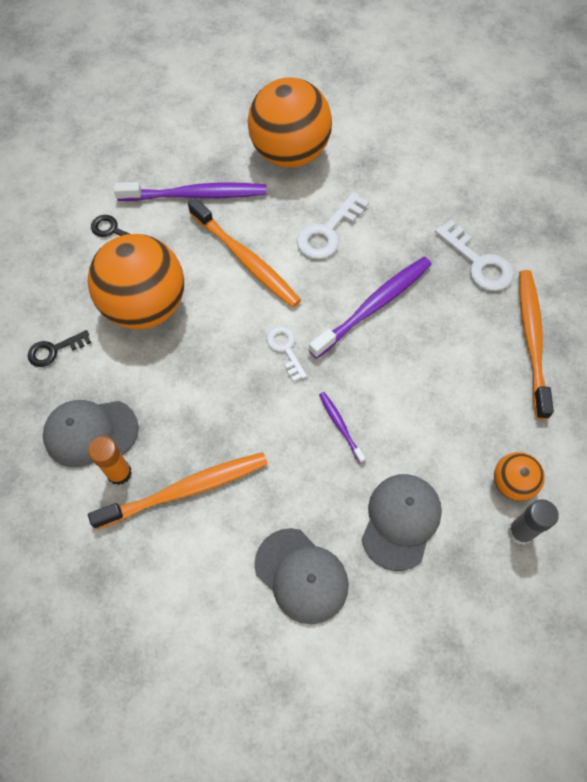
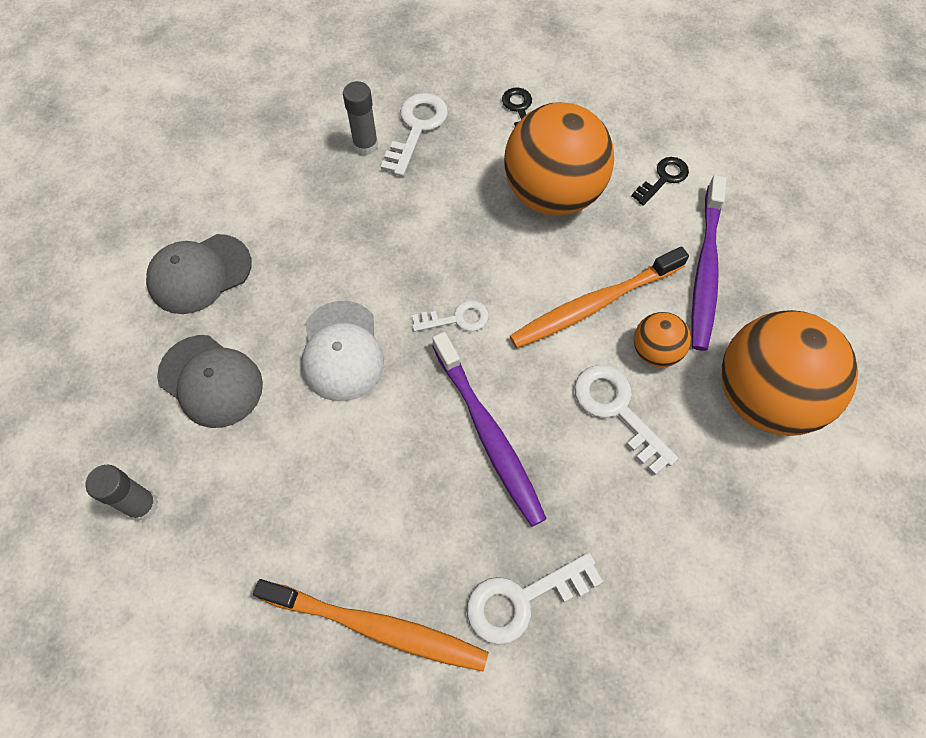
camera: 105 degrees right, 0 degrees up
(90, 432) = (416, 128): grey cap -> white key
(119, 473) = (365, 145): orange glue stick -> grey glue stick
(186, 489) = (327, 195): orange toothbrush -> none
(340, 425) = (342, 351): purple toothbrush -> white cap
(512, 483) = (200, 519): orange ball -> orange ball (655, 351)

